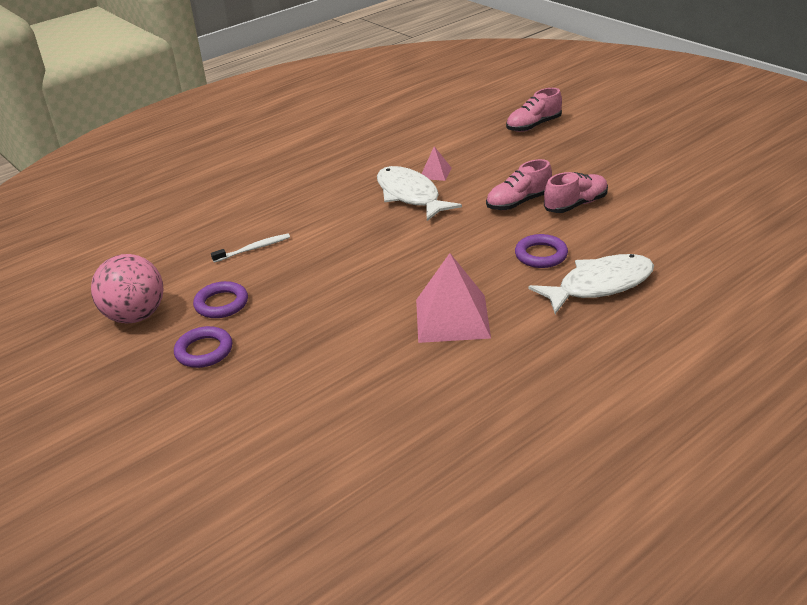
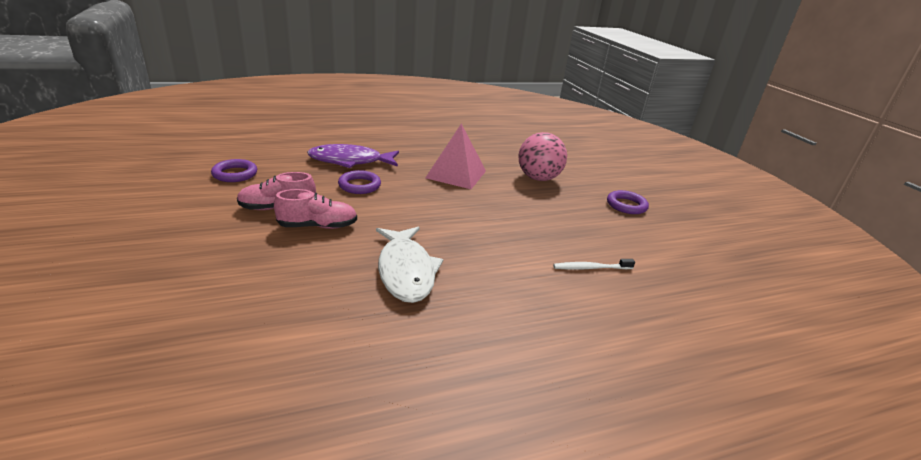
camera: 165 degrees left, 5 degrees down
(135, 316) = (690, 243): pink ball -> pink ball (538, 178)
(221, 304) = (618, 230): purple ring -> purple ring (235, 174)
(435, 173) = (351, 291): pink pyramid -> none
(533, 126) = (136, 322): pink shoe -> none
(599, 285) = (350, 161): white fish -> purple fish

